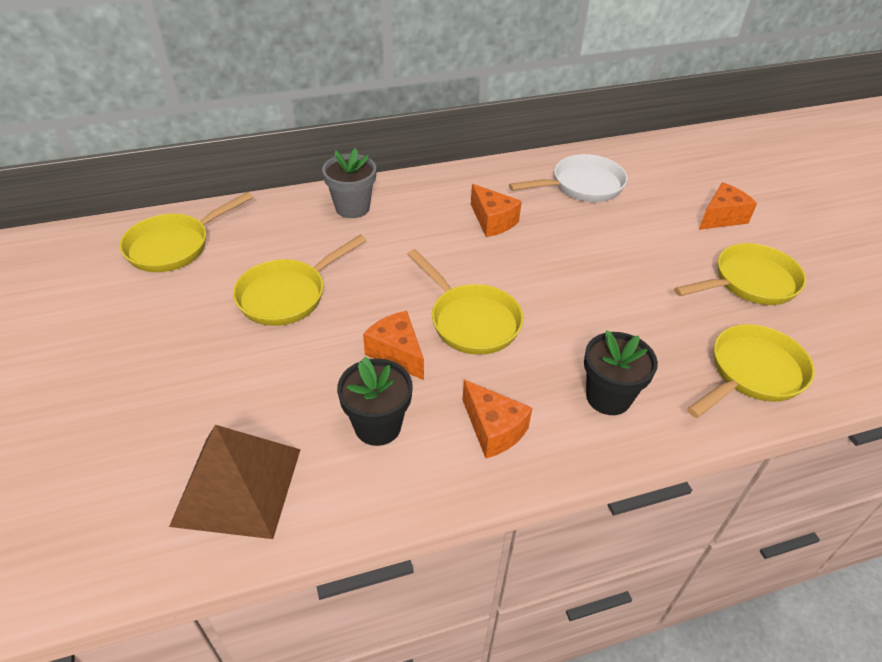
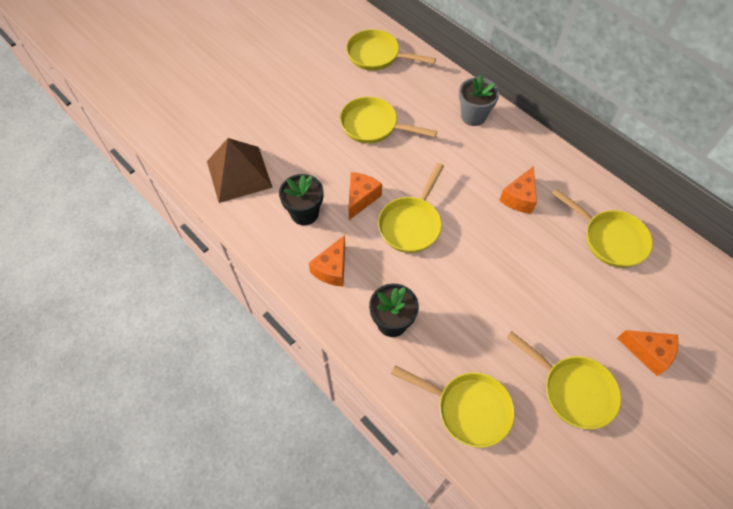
camera: 65 degrees right, 15 degrees up
(582, 186) = (609, 239): white pan -> yellow pan

